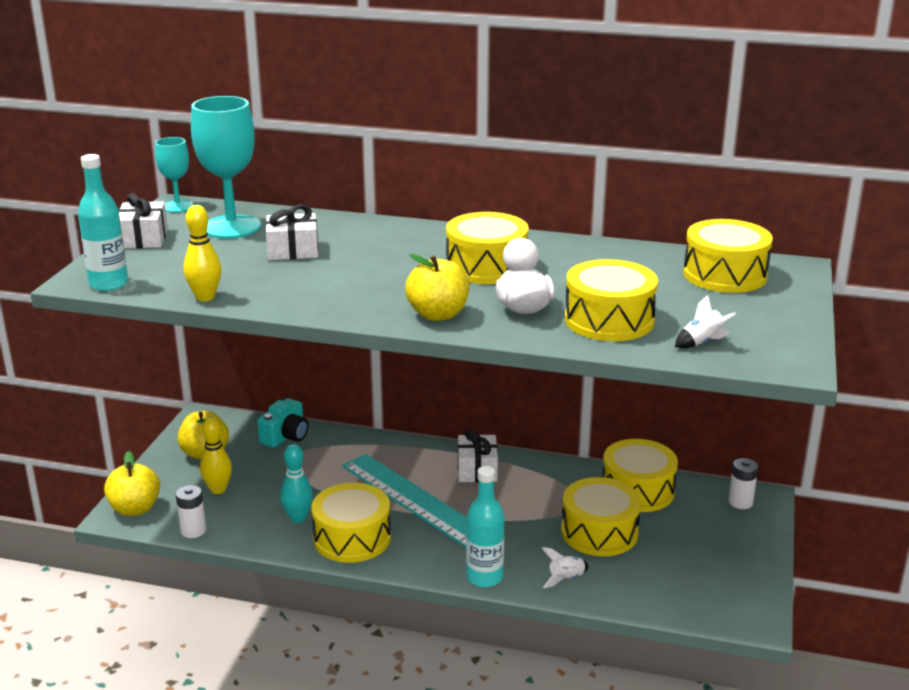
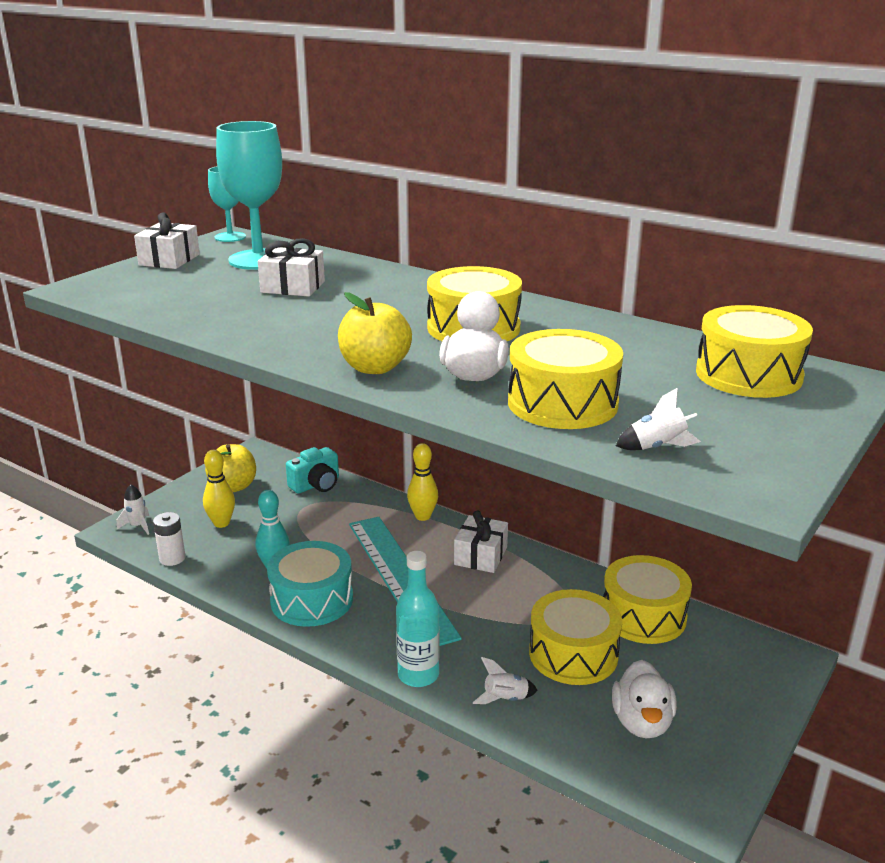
camera: 20 degrees right, 0 degrees up
(109, 284) = (95, 294): turquoise bottle -> none
(135, 509) = (138, 526): yellow apple -> white rocket
(205, 297) = (165, 317): yellow bowling pin -> yellow bowling pin (423, 516)
(352, 538) = (312, 600): yellow drum -> turquoise drum
(679, 571) = (642, 722): none -> white duck
(740, 502) = (760, 657): white battery -> none

